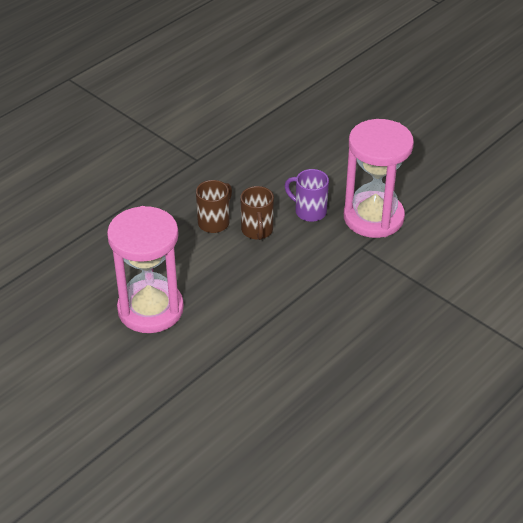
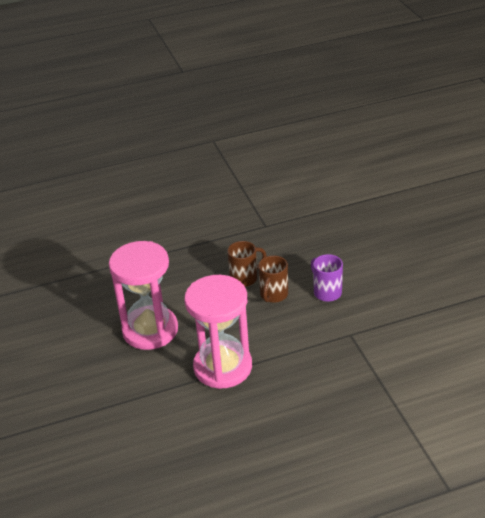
camera: 30 degrees right, 5 degrees down
(373, 217) = (377, 313): pink hourglass -> pink hourglass (223, 367)

